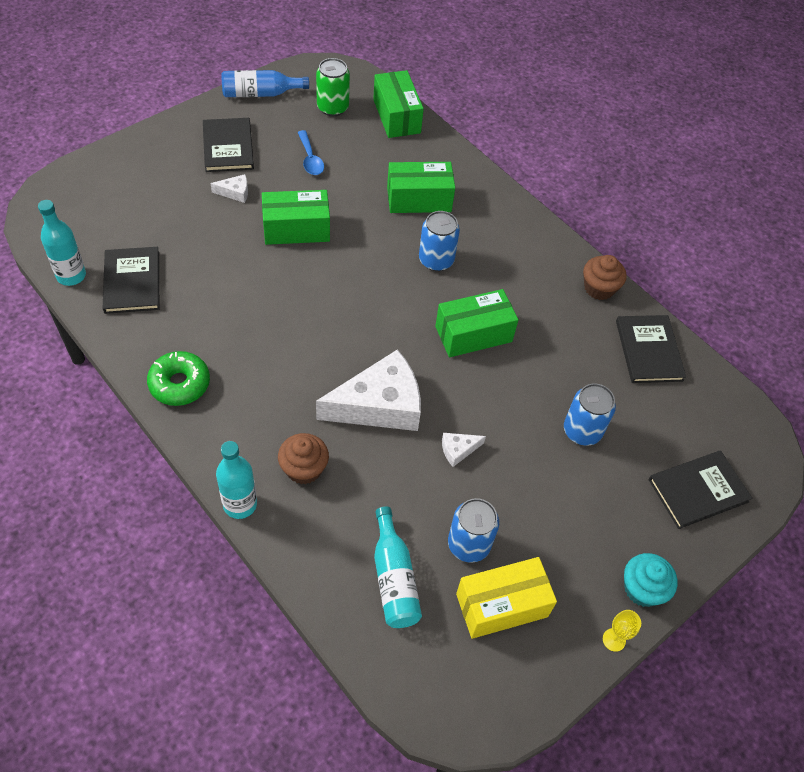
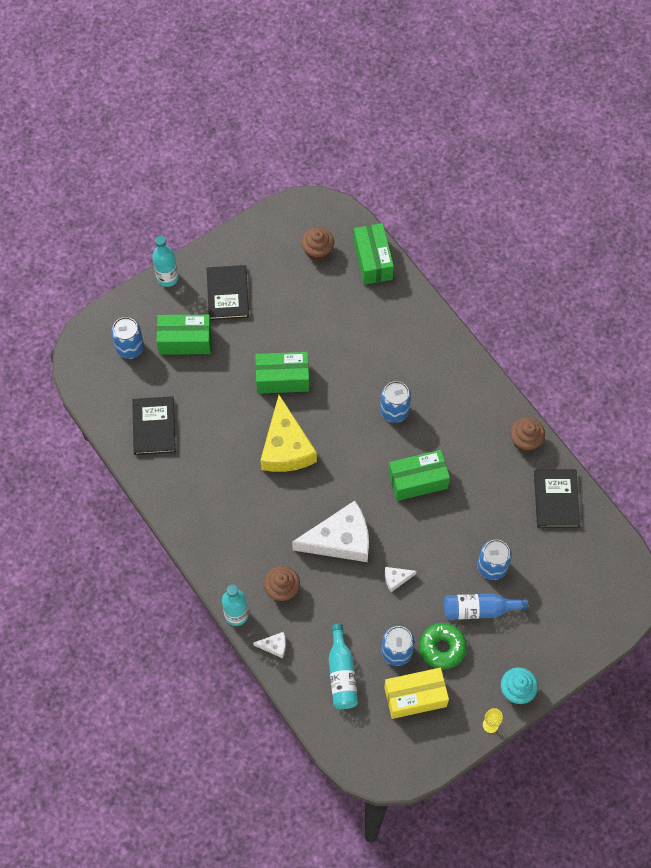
camera: 10 degrees right, 10 degrees up
(71, 276) = (107, 420): turquoise bottle -> turquoise bottle (167, 278)
(106, 200) = (130, 348): none -> blue can
(179, 384) = (192, 517): green donut -> green donut (442, 648)
(235, 192) = (233, 341): white cheese -> white cheese (274, 646)
(260, 93) = (255, 235): blue bottle -> blue bottle (479, 609)
(303, 301) = (286, 447): none -> yellow cheese
(310, 159) = (296, 307): blue spoon -> none
(332, 107) = (317, 251): green can -> brown cupcake
(419, 199) = (385, 350): green box -> green box (185, 340)
(698, 491) = (572, 618): black book -> none

